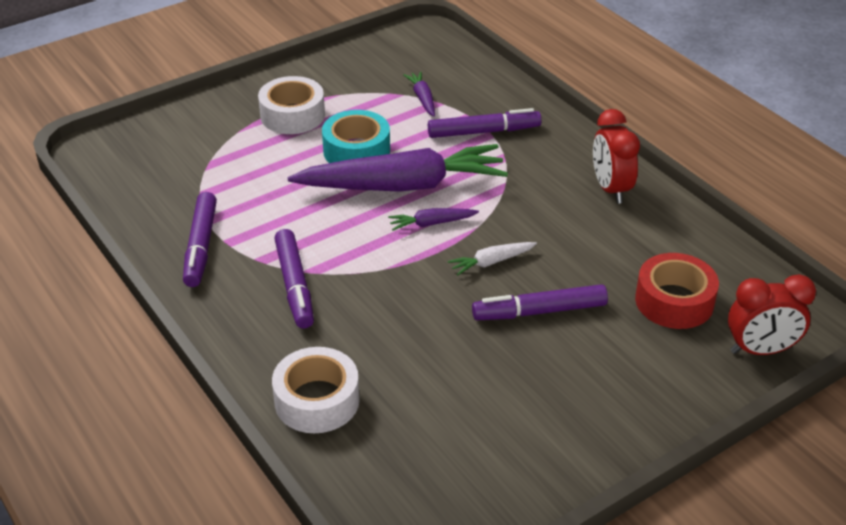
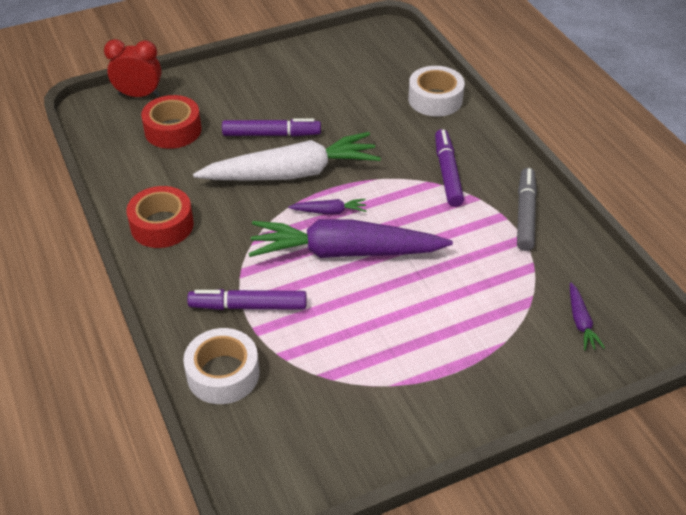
camera: 170 degrees left, 5 degrees up
(201, 246) = (525, 214): purple marker -> grey marker
(292, 115) = (445, 358): white tape -> white tape (223, 374)
(356, 150) = (382, 299): turquoise tape -> none
(422, 99) = (297, 363): purple carrot -> purple carrot (580, 322)
(491, 262) = (292, 173): white carrot -> white carrot, size x2.47
(610, 189) = (162, 225): red clock -> red tape

